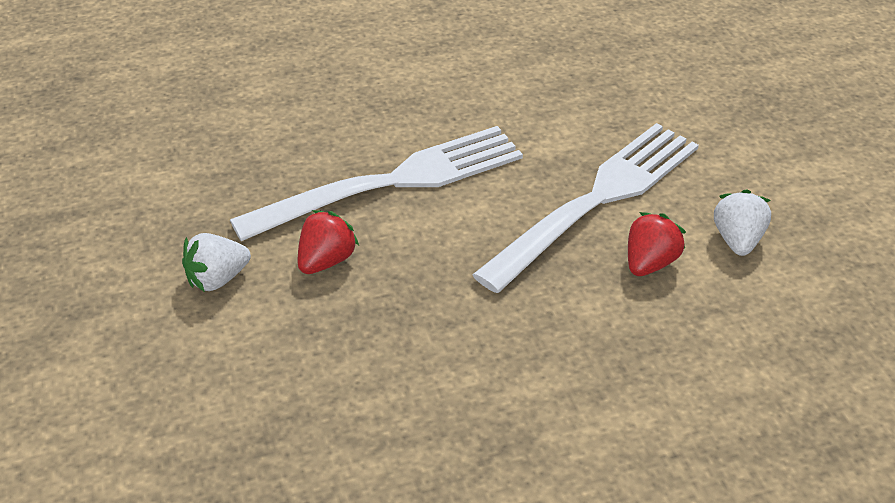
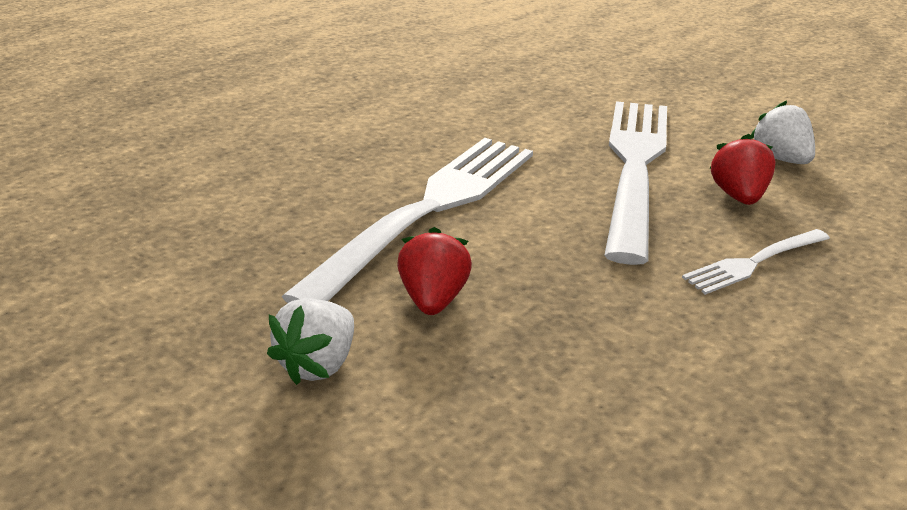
camera: 30 degrees left, 10 degrees down
(586, 326) = (754, 262): none -> white fork

